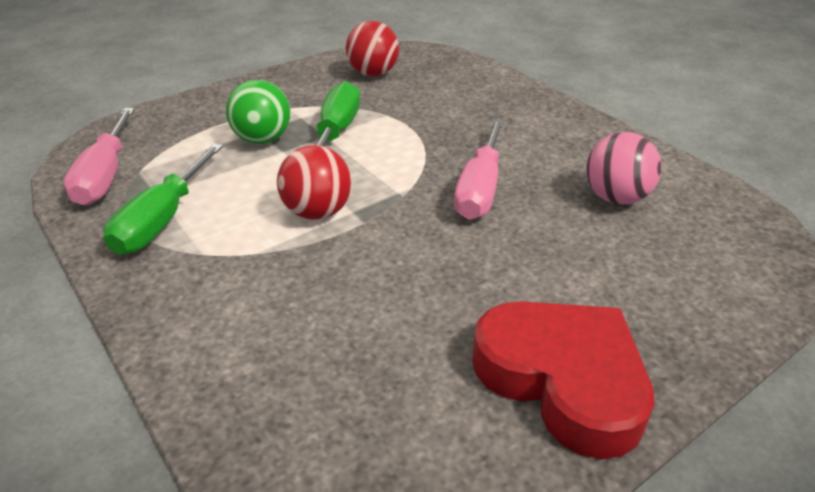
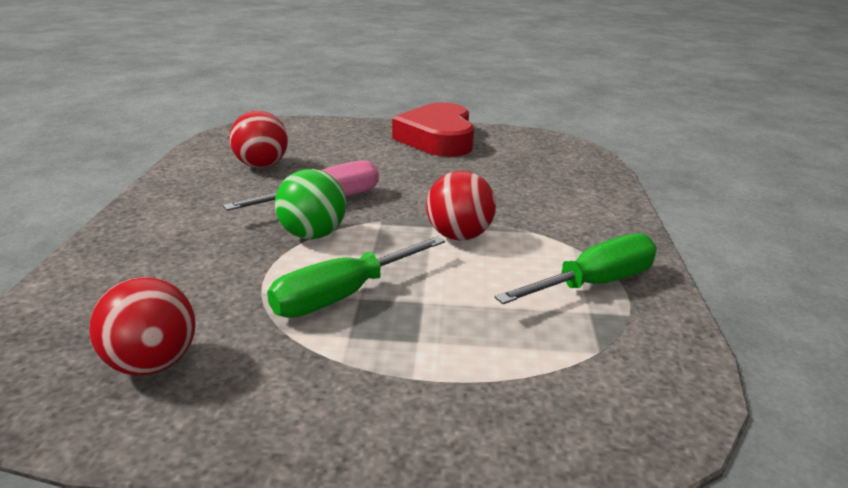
camera: 140 degrees left, 10 degrees down
(105, 175) = (642, 364): pink screwdriver -> none
(262, 139) = (427, 326): green ball -> green ball (312, 235)
(616, 197) = (261, 165): pink ball -> red ball

